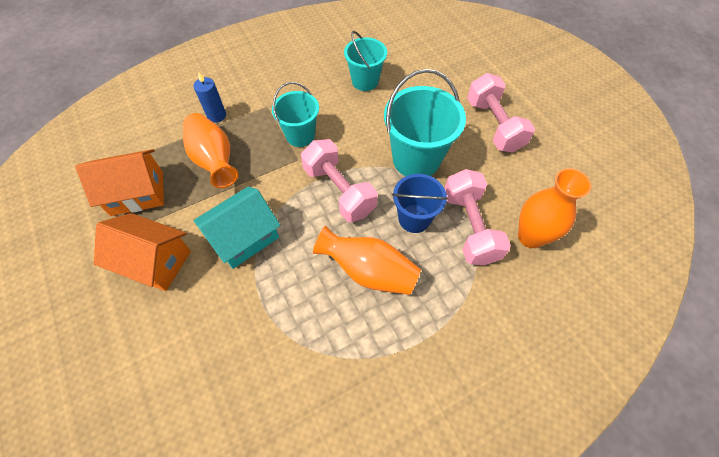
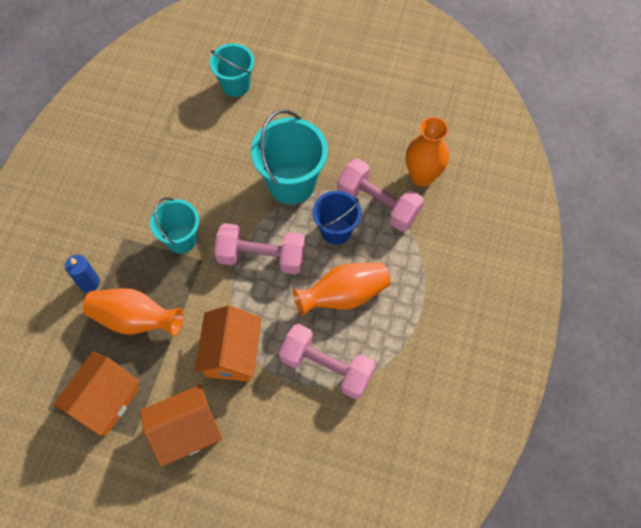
camera: 45 degrees left, 5 degrees up
(244, 237) = (231, 353): turquoise house -> orange house
(365, 81) = (181, 147): turquoise bucket -> turquoise bucket (235, 85)
(494, 125) = (320, 106): pink dumbbell -> pink dumbbell (326, 367)

